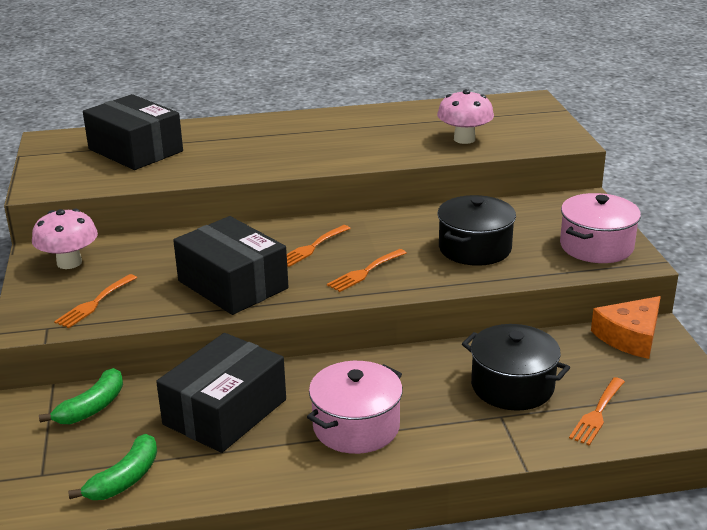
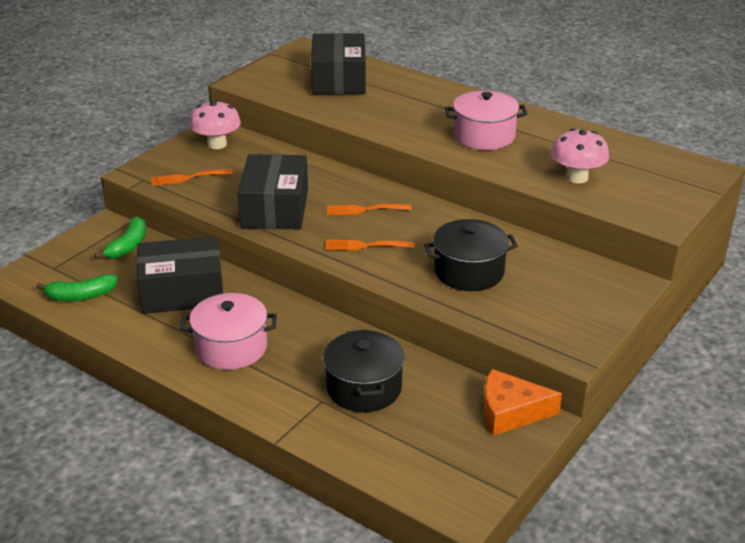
camera: 45 degrees right, 5 degrees up
(92, 407) = (128, 246): green banana -> green banana turned 60 degrees counterclockwise
(596, 246) = (563, 323): pink pot -> pink pot (484, 136)
(597, 413) = (383, 443): orange fork -> none

